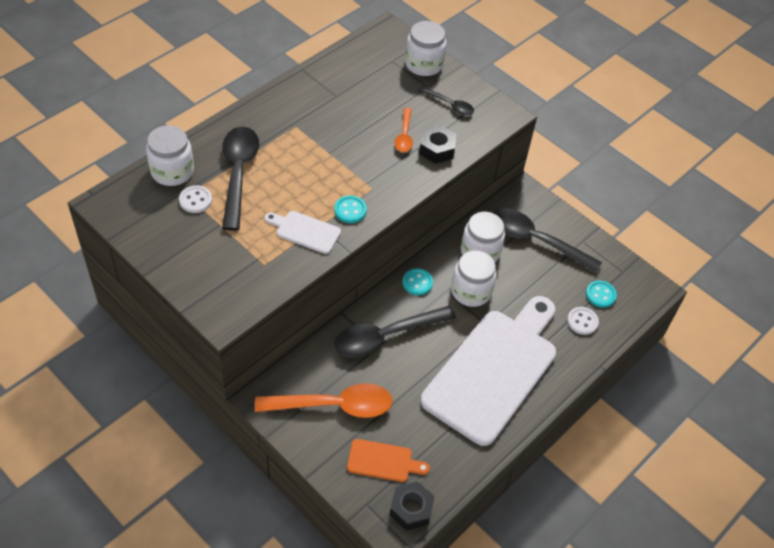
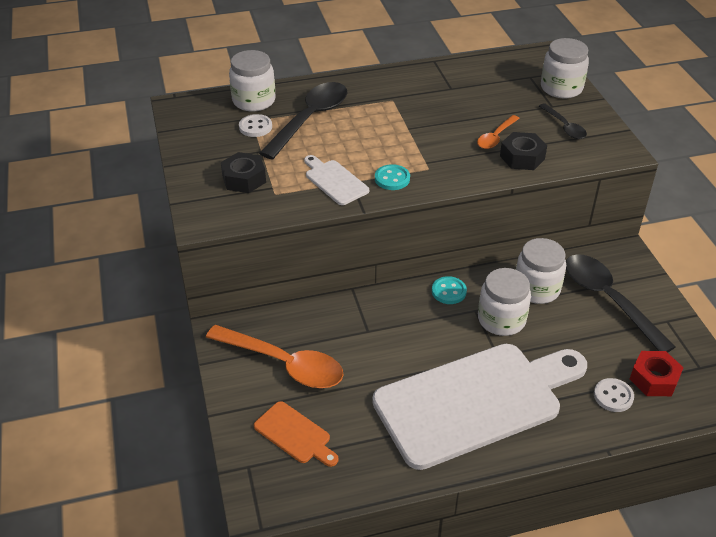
camera: 35 degrees right, 10 degrees down
(386, 336) = (382, 325): black spoon -> none
(411, 509) = (290, 492): black nut -> black nut (244, 179)
(600, 295) = (654, 379): turquoise button -> red nut

